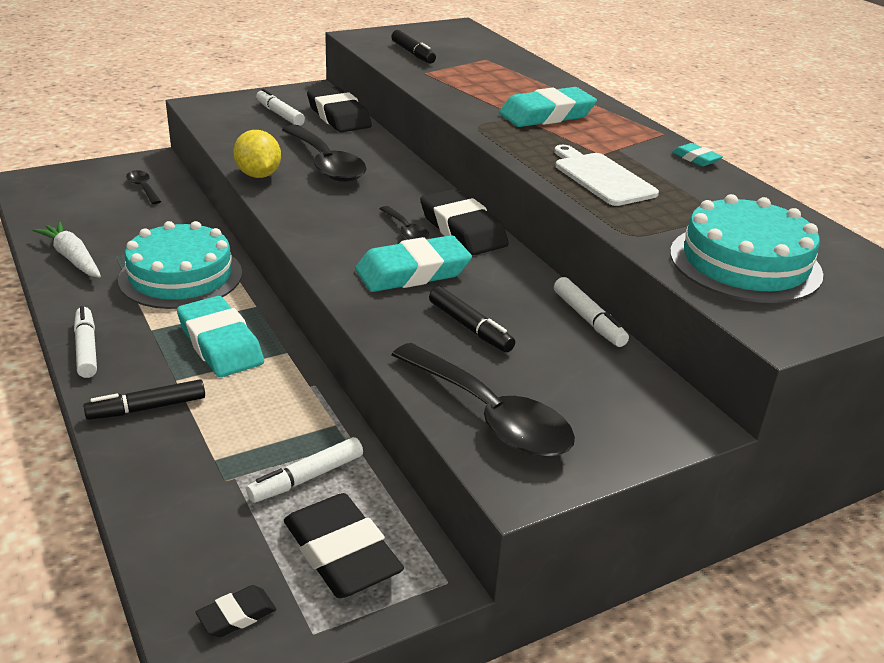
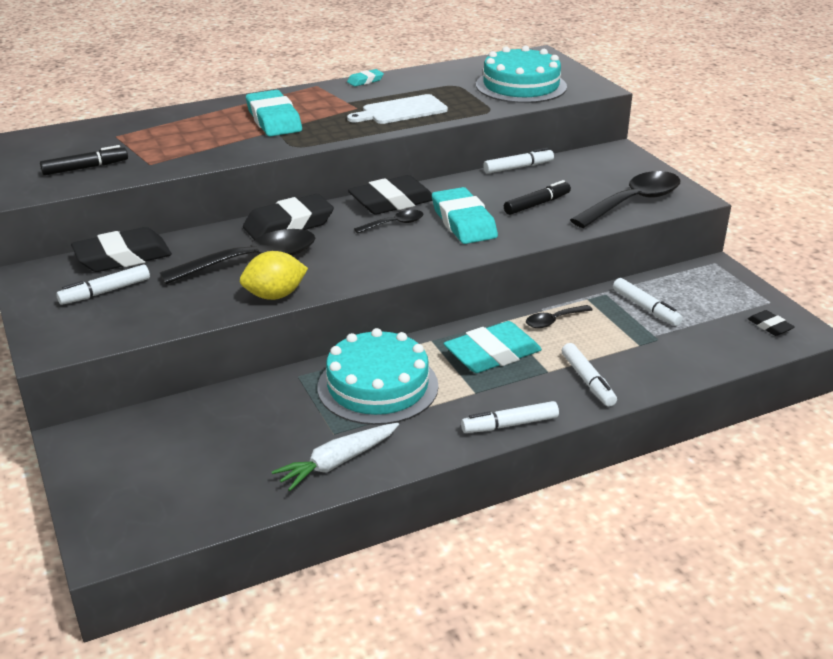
camera: 85 degrees left, 0 degrees up
(143, 188) = (162, 436): black spoon -> black spoon (554, 321)
(147, 408) = (587, 381): black marker -> white marker
(341, 553) = (707, 294): black eraser -> black eraser (288, 225)

